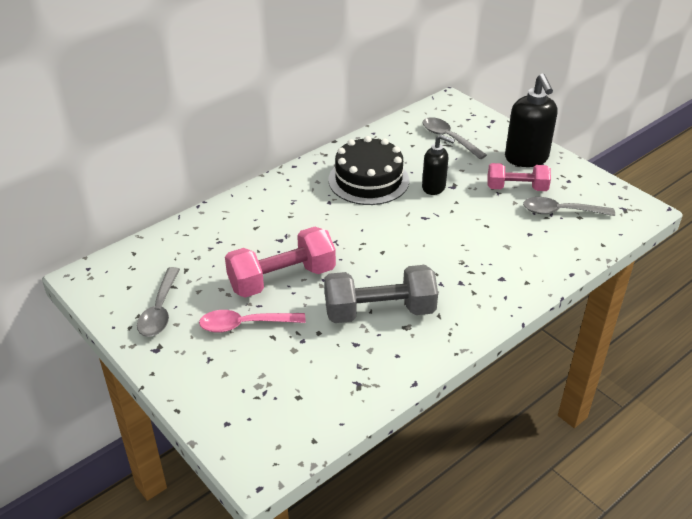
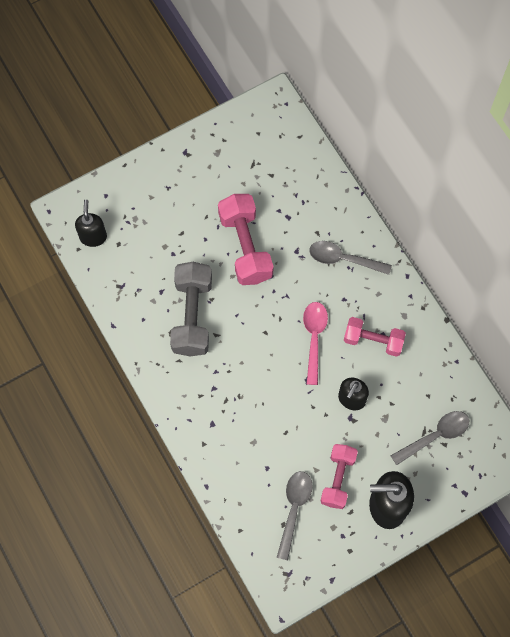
camera: 100 degrees right, 30 degrees up
(160, 310) = (226, 155): grey spoon -> grey spoon (343, 259)
(245, 325) = (198, 214): pink spoon -> pink spoon (314, 338)
(292, 426) = (93, 237): none -> black soap dispenser
(368, 180) = (373, 341): black cake -> pink dumbbell

